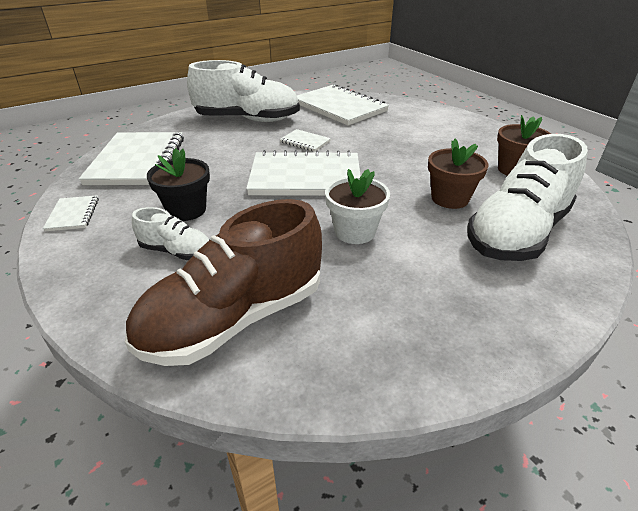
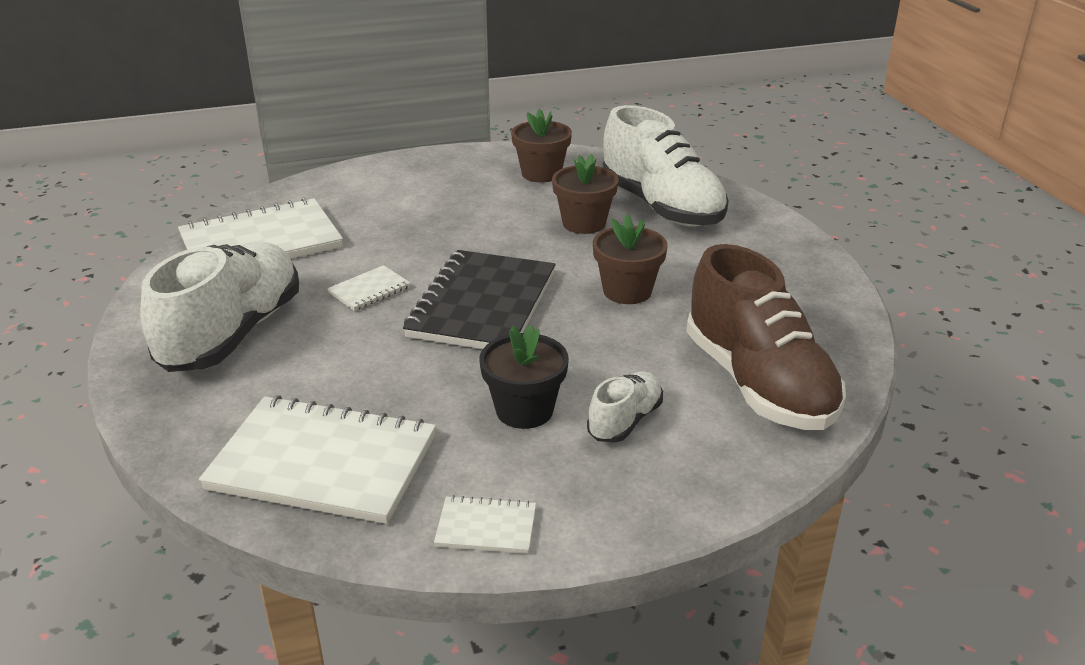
camera: 75 degrees left, 5 degrees down
(305, 177) = (482, 305): white notebook -> black notebook
(354, 231) = (627, 291): white flower pot -> brown flower pot

